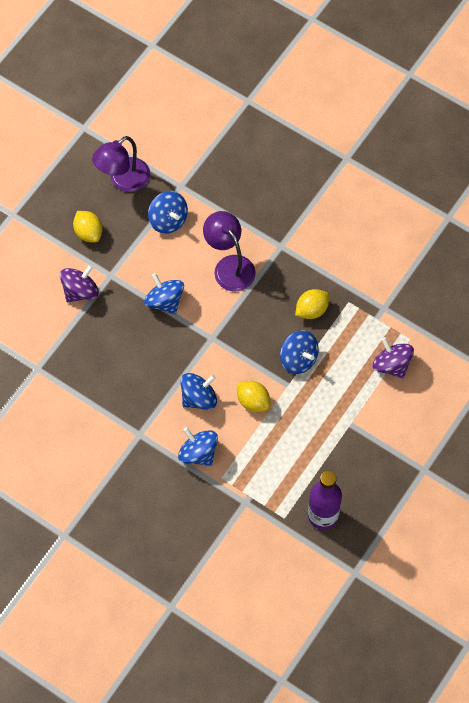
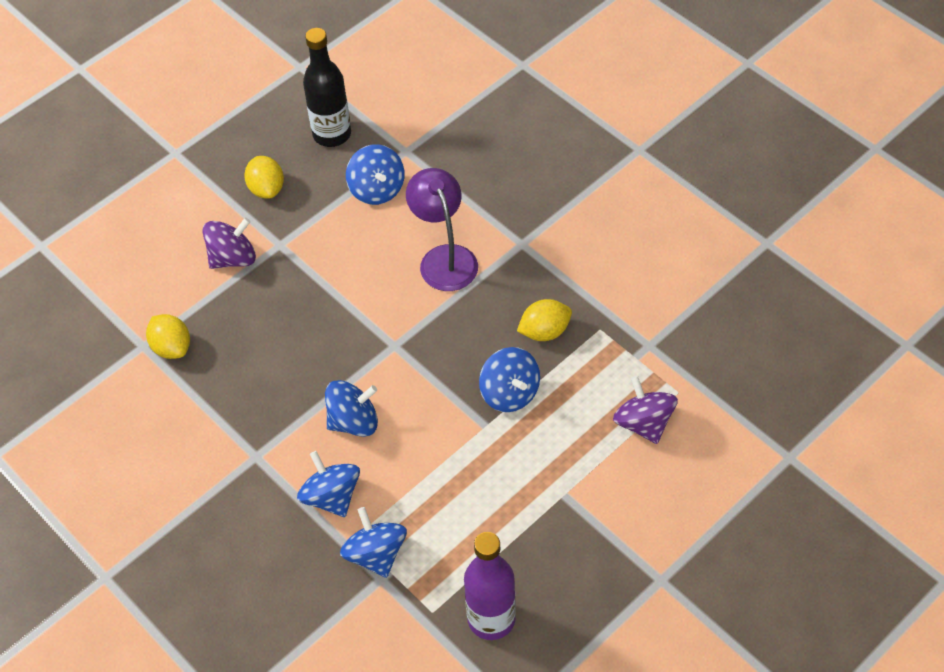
camera: 15 degrees right, 10 degrees down
(123, 180) = (332, 134): purple lamp -> black bottle
(164, 301) = (343, 288): blue spinning top -> blue spinning top (376, 554)
(253, 401) = (429, 439): yellow lemon -> yellow lemon (172, 347)

